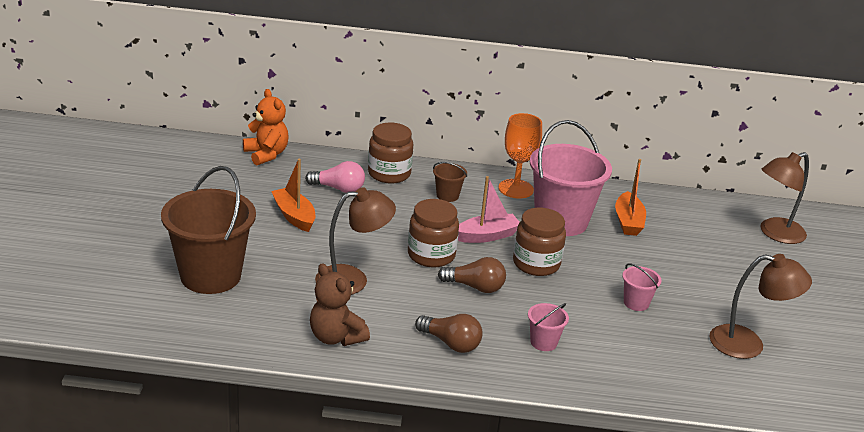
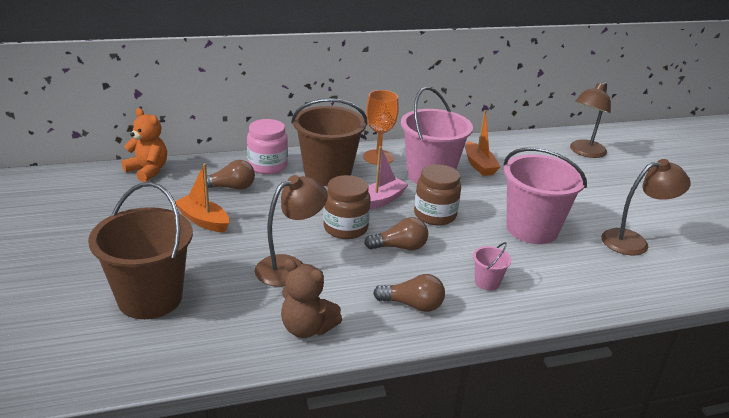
camera: 20 degrees left, 0 degrees up
(338, 189) = (230, 187): pink light bulb -> brown light bulb
(389, 174) = (267, 166): brown jar -> pink jar
(447, 196) = (327, 174): brown bucket -> brown bucket, size x2.31
(636, 303) = (532, 229): pink bucket -> pink bucket, size x2.31

